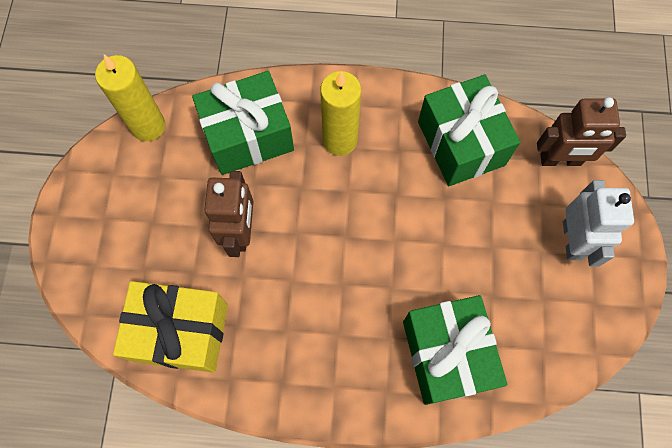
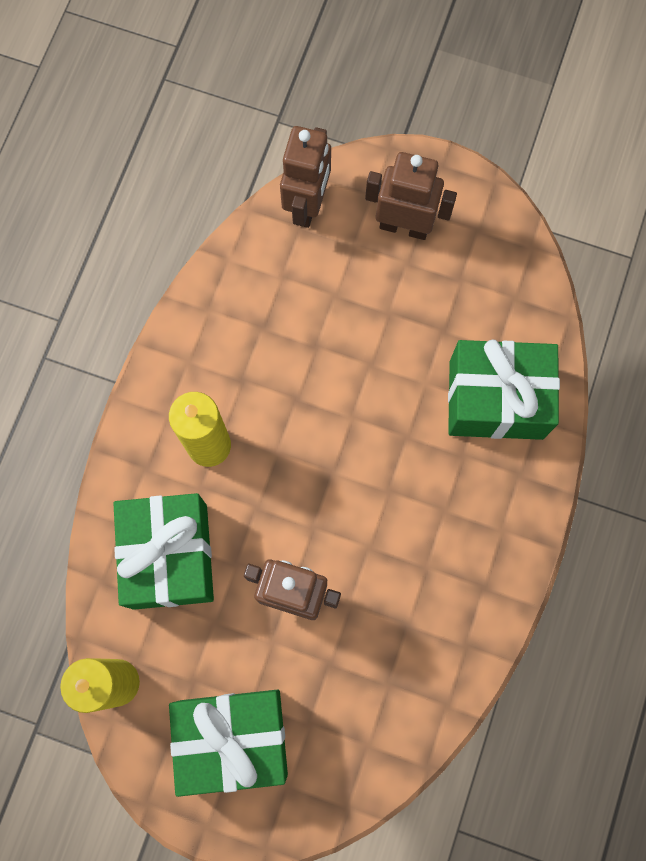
camera: 75 degrees left, 5 degrees up
(181, 332) = (399, 692): yellow gift -> none
(461, 143) = (255, 306): green gift -> green gift (233, 738)
(572, 240) = (404, 226): white robot -> brown robot

